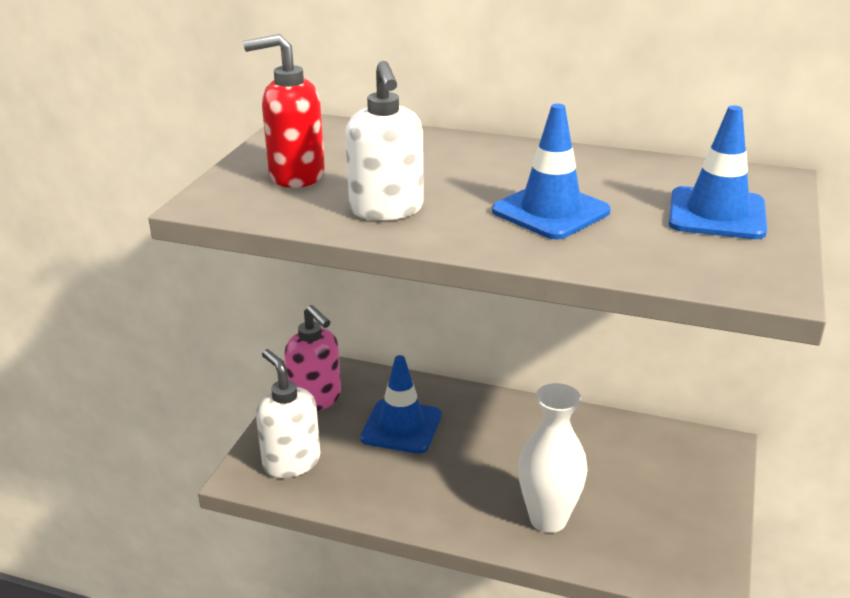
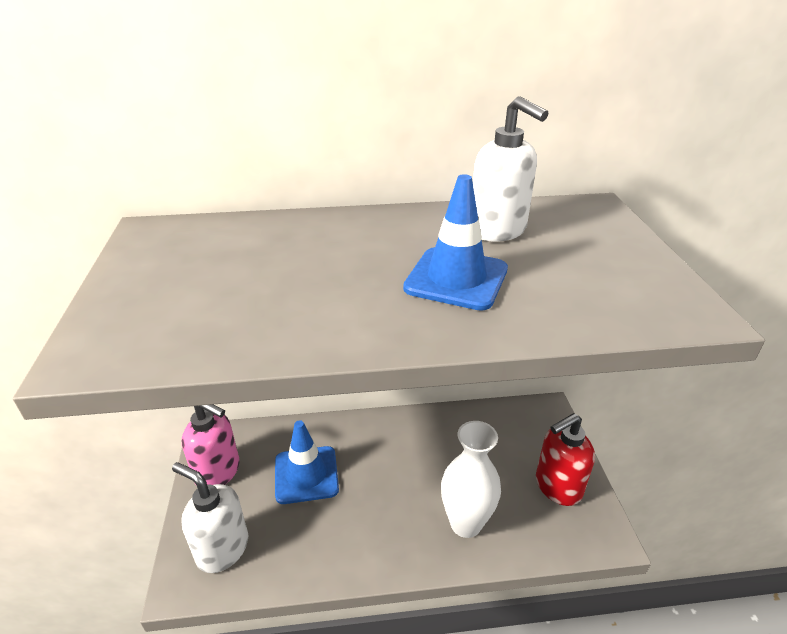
camera: 25 degrees left, 5 degrees up
(296, 176) = (177, 294): red soap dispenser -> red soap dispenser (557, 487)
(386, 210) = (301, 315): white soap dispenser -> white soap dispenser (498, 230)
(717, 214) = (587, 249): blue traffic cone -> none

